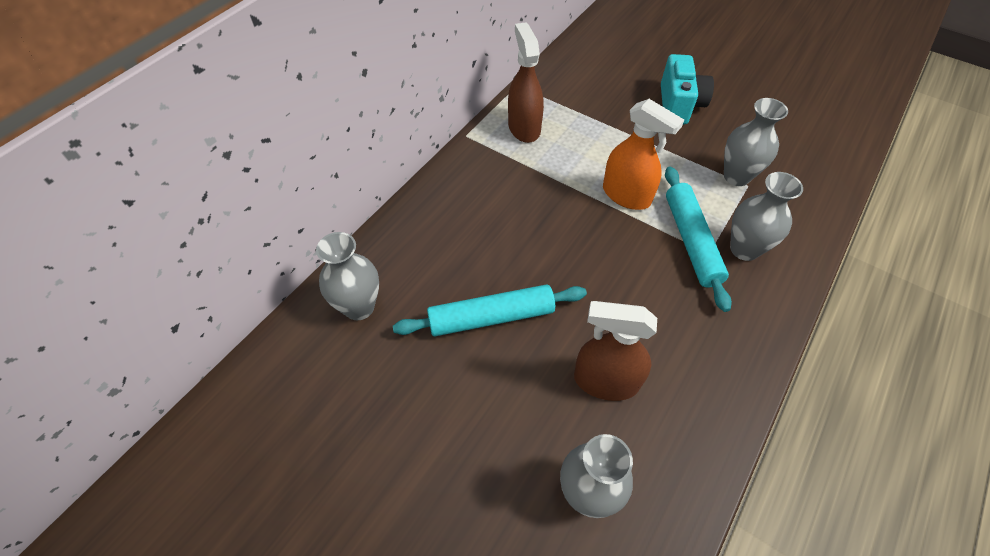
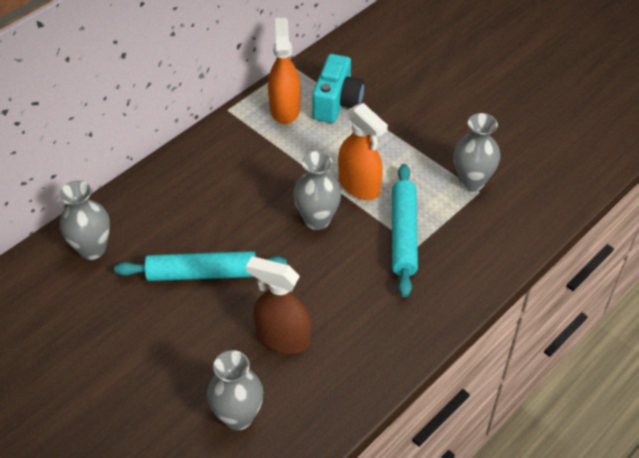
camera: 10 degrees right, 5 degrees down
(524, 128) = (285, 109): brown spray bottle -> orange spray bottle
(679, 105) = (445, 105): turquoise camera -> turquoise camera (337, 103)
(744, 249) = (450, 248): grey vase -> grey vase (317, 220)

